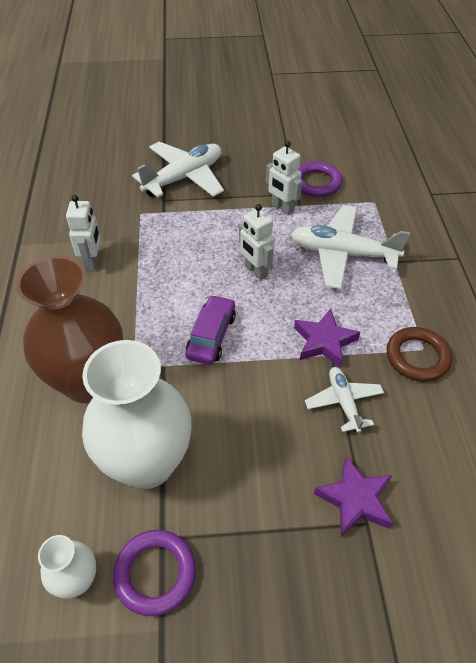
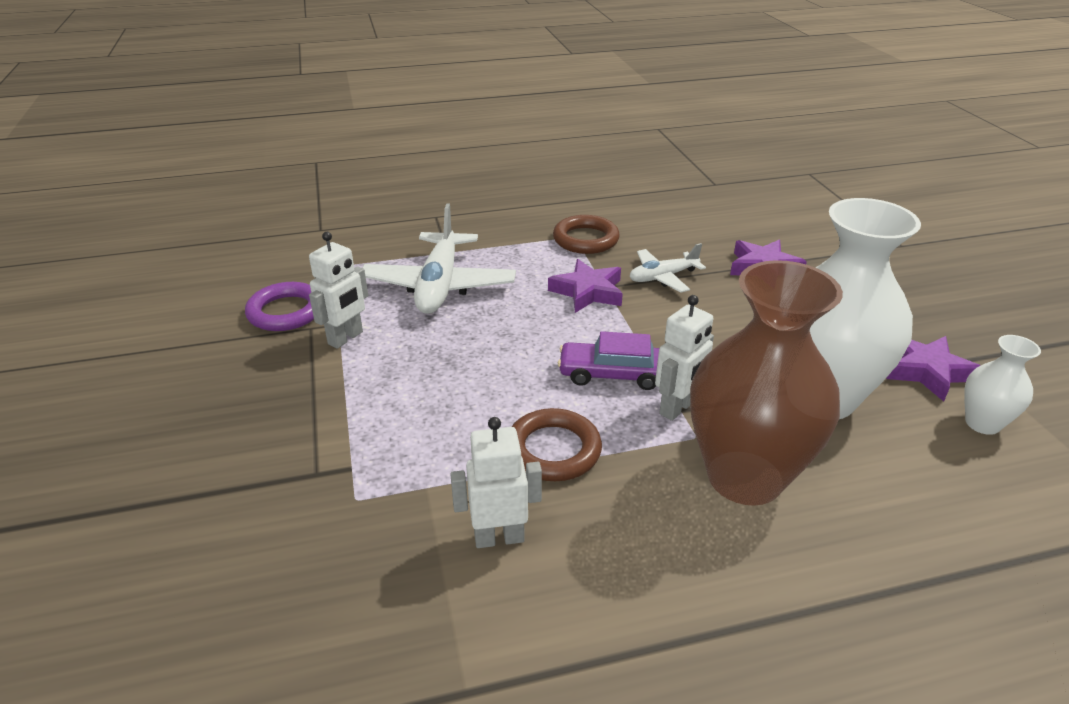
camera: 100 degrees left, 15 degrees down
(147, 292) = (553, 450): none -> brown ring
(155, 573) = (926, 371): purple ring -> purple star
(184, 178) = (250, 457): white plane -> none
(255, 271) = (484, 350): white robot -> white robot (677, 408)

